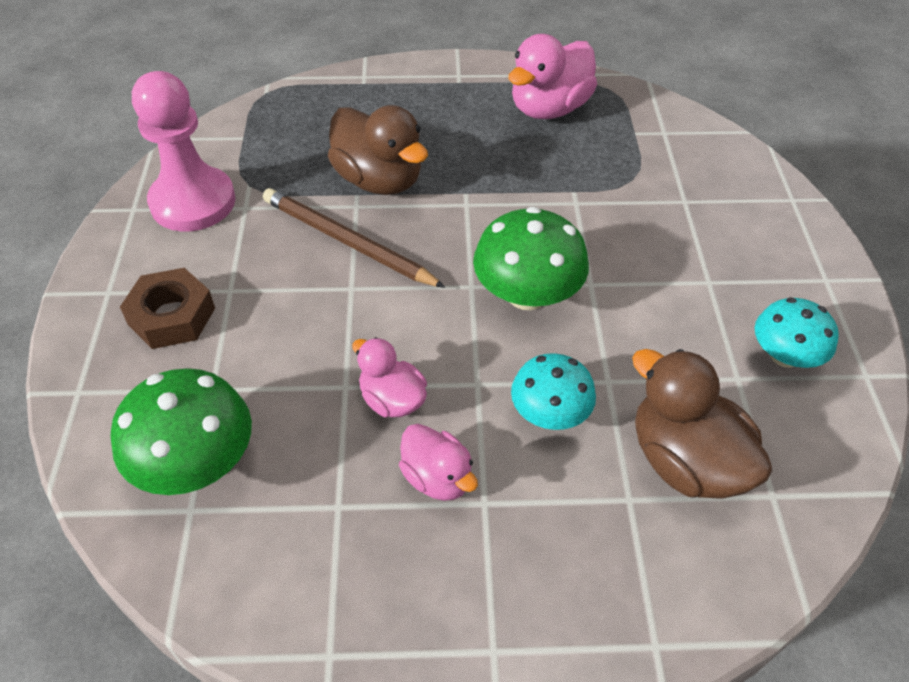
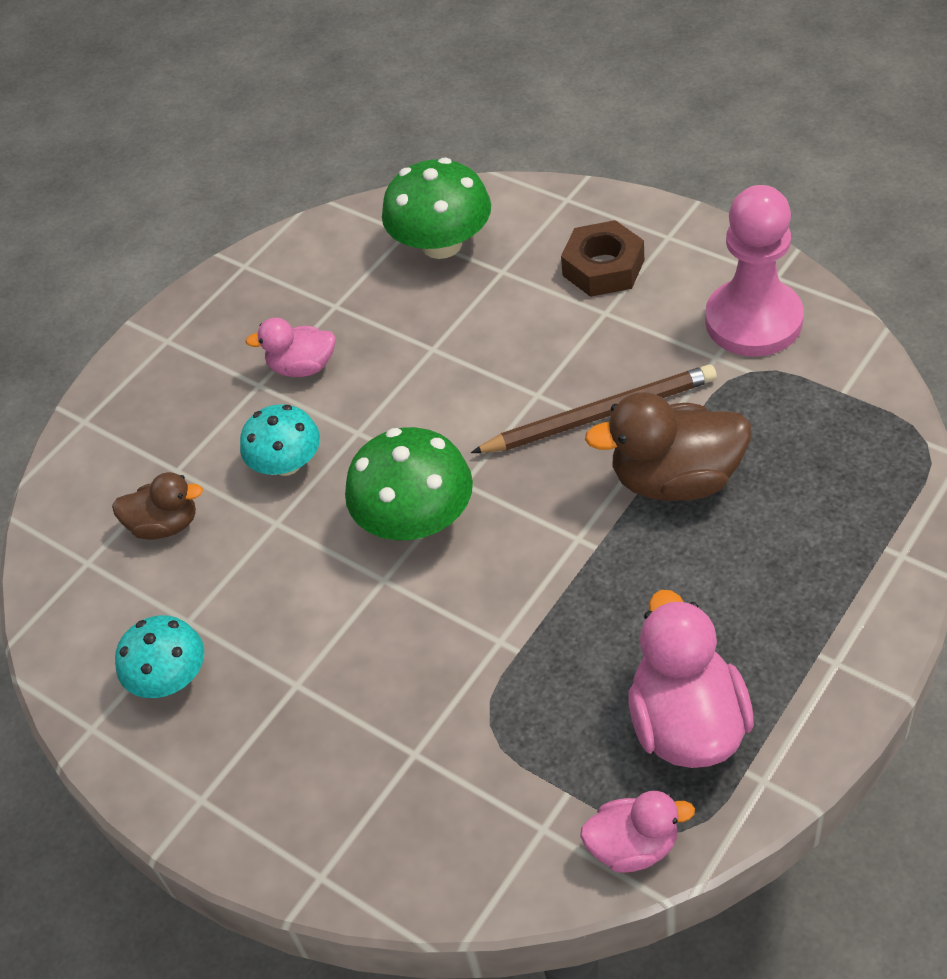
camera: 135 degrees right, 0 degrees up
(392, 400) = (392, 371): pink duck -> pink duck (633, 846)
(685, 461) = (165, 525): brown duck -> brown duck, size x0.59

